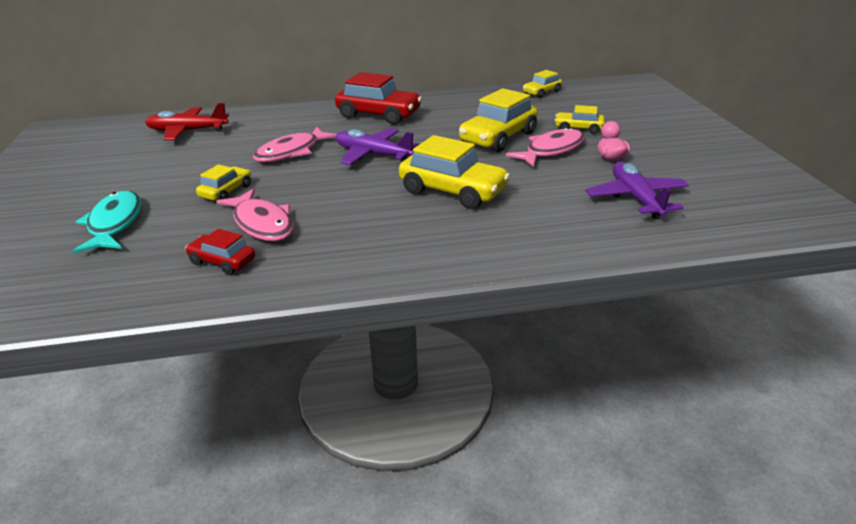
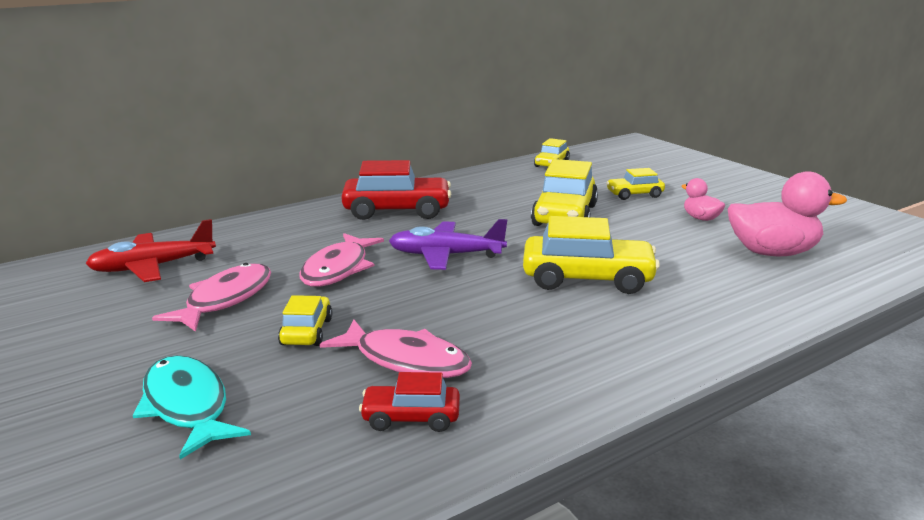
camera: 25 degrees left, 10 degrees down
(551, 150) = (635, 220): pink fish -> pink fish (225, 299)
(636, 198) = (772, 253): purple plane -> pink duck

